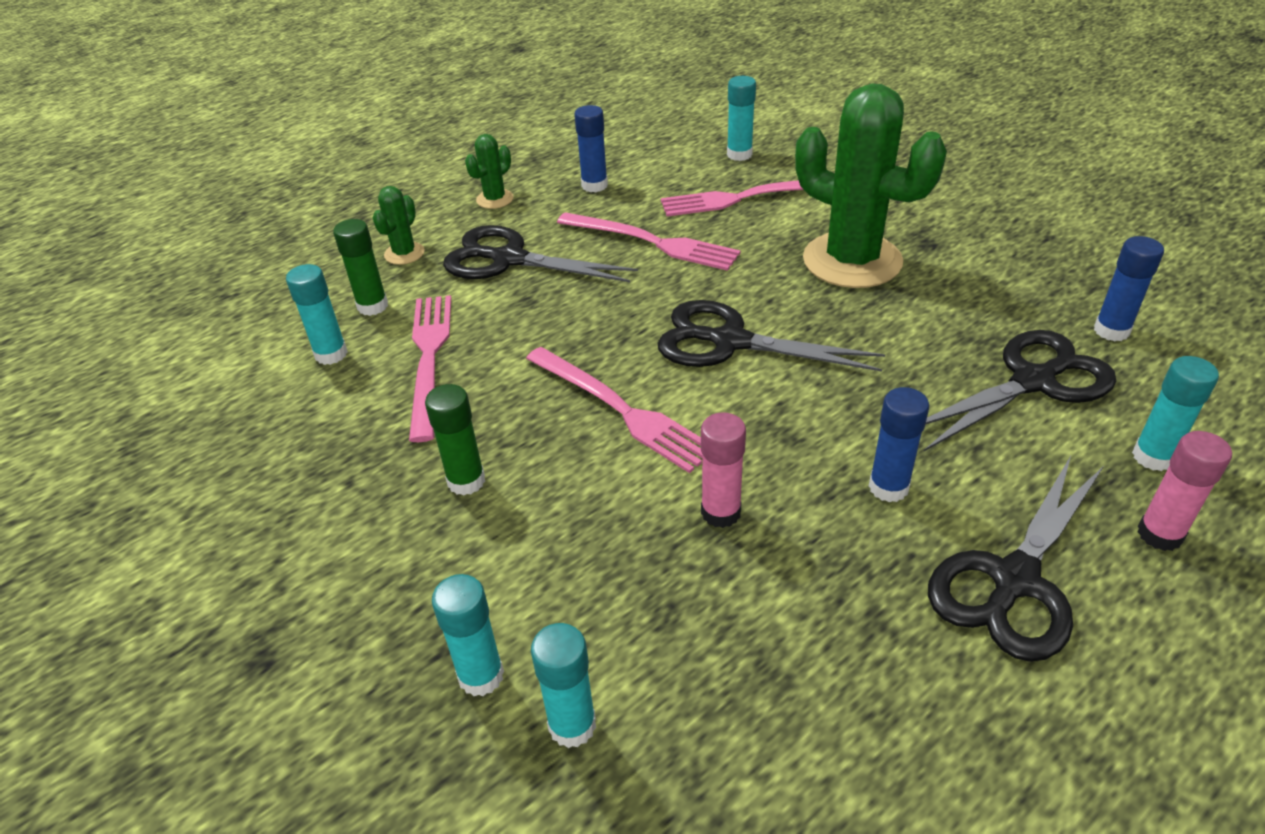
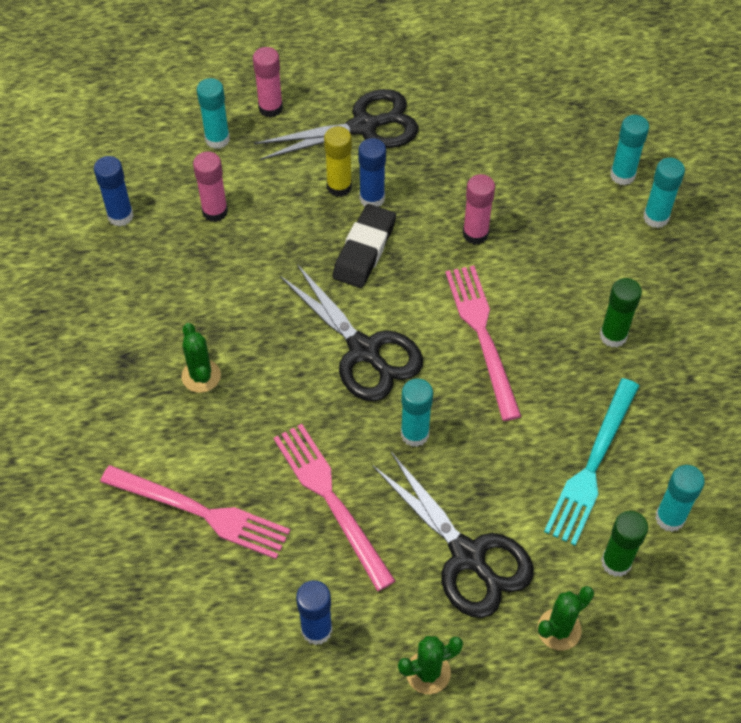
camera: 150 degrees left, 15 degrees up
(429, 358) = (592, 465): pink fork -> turquoise fork
(739, 154) = (139, 589): turquoise glue stick -> turquoise glue stick (414, 434)
(830, 427) = (364, 250): none -> black eraser
(852, 261) = (201, 376): green cactus -> green cactus, size x0.43
(942, 480) = (339, 187): none -> yellow glue stick
(1033, 381) = (215, 211): black scissors -> pink glue stick

